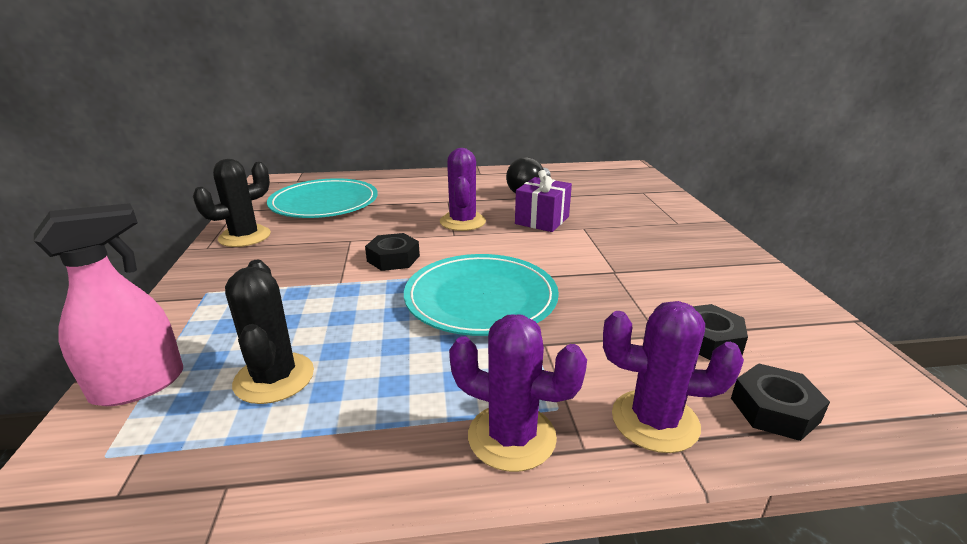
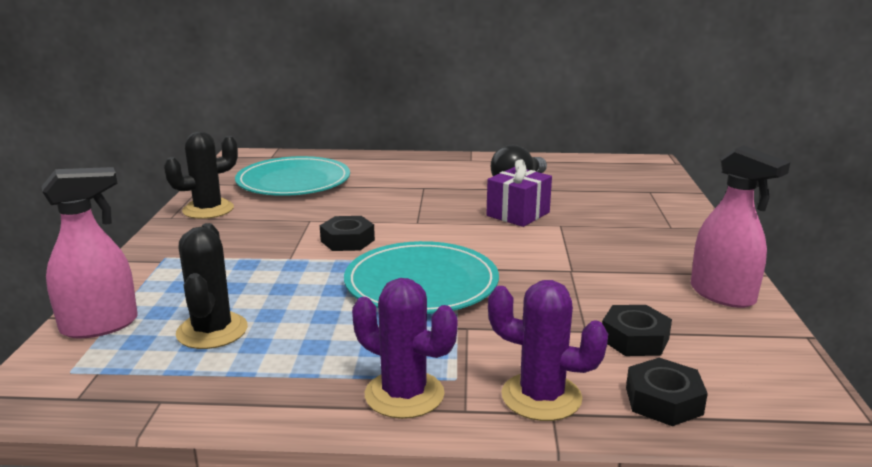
camera: 10 degrees right, 5 degrees down
(462, 222) = (431, 210): purple cactus -> none
(758, 285) = (722, 295): none -> pink spray bottle

